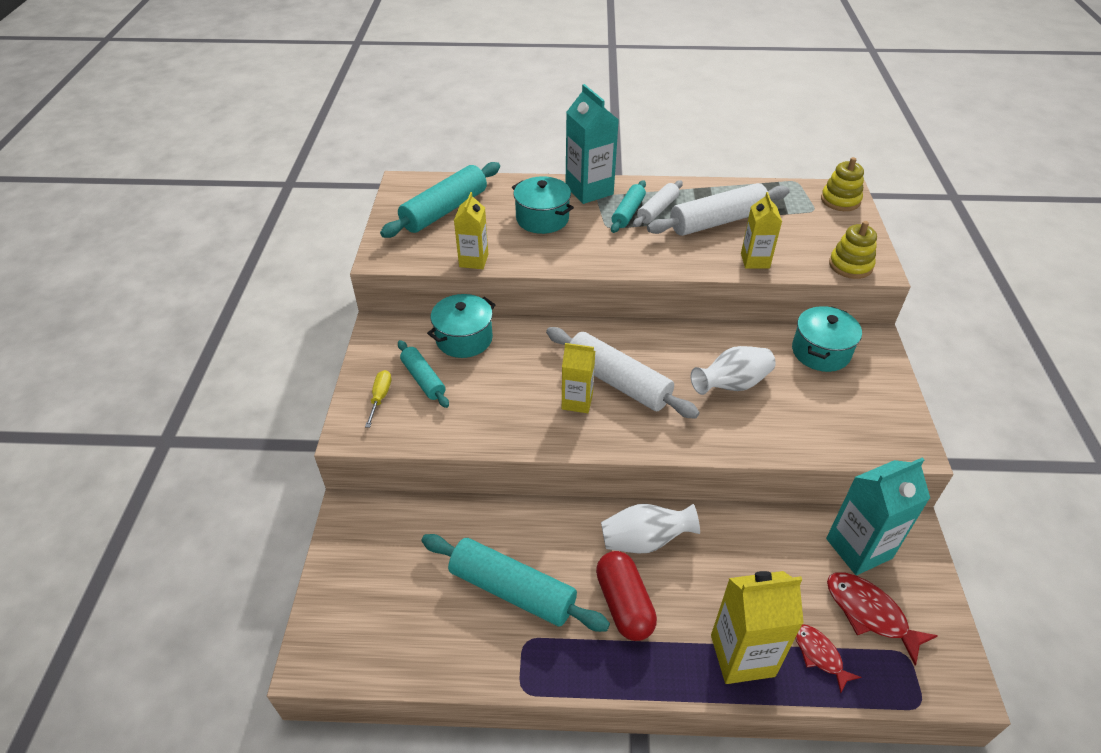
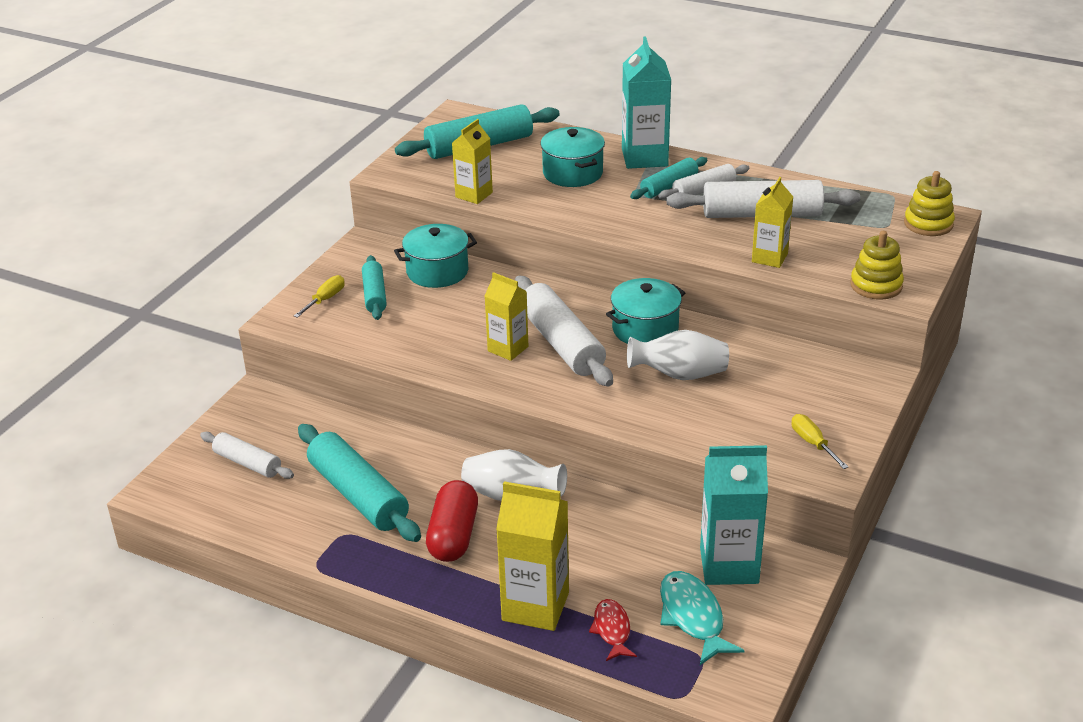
camera: 25 degrees right, 10 degrees down
(386, 592) = (247, 463): none -> white rolling pin
(820, 352) = (805, 372): turquoise pot -> turquoise pot (645, 329)
(870, 613) = (693, 617): red fish -> turquoise fish
(877, 419) = (813, 443): none -> yellow screwdriver

